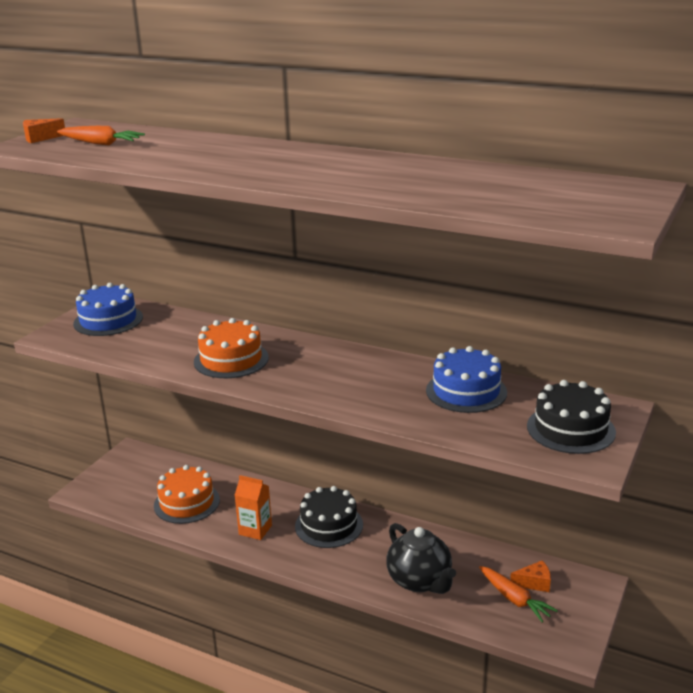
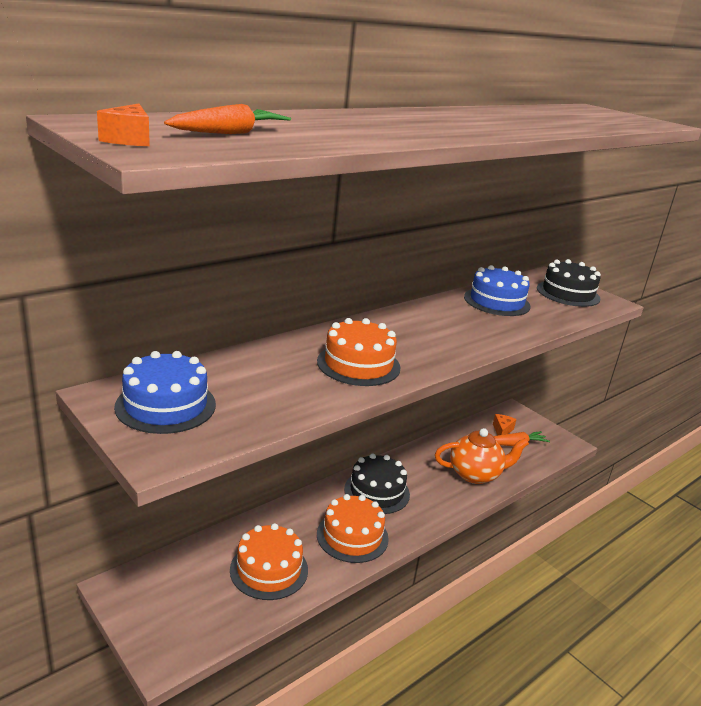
camera: 70 degrees left, 0 degrees up
(255, 530) = (352, 536): orange carton -> orange cake
(420, 581) = (475, 474): black teapot -> orange teapot

